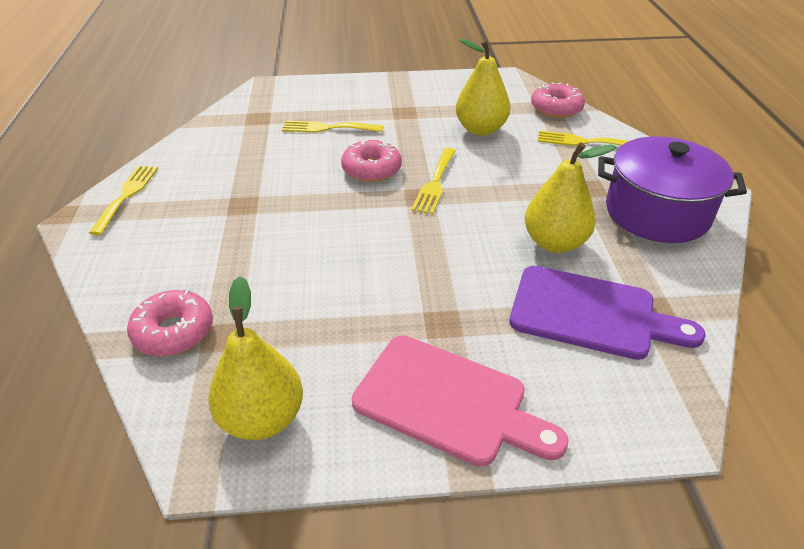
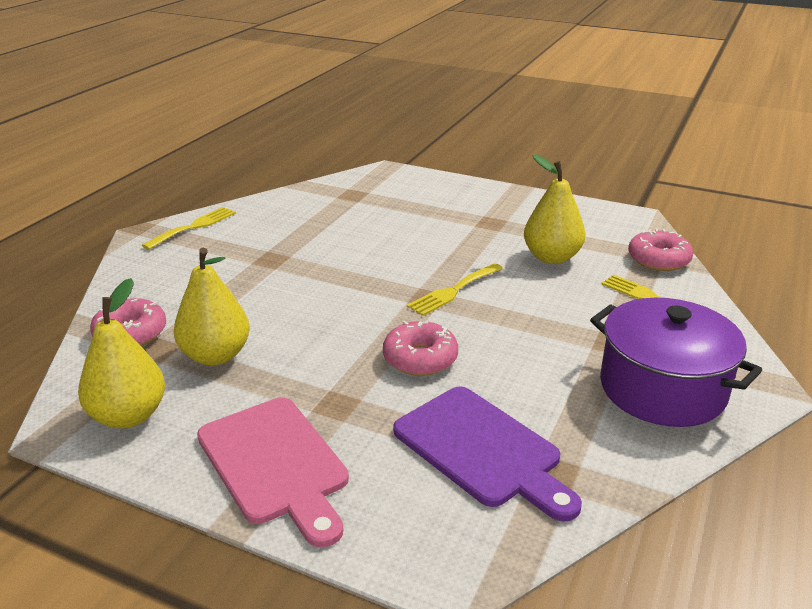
camera: 30 degrees right, 10 degrees down
(327, 128) = (403, 218): yellow fork -> none
(371, 169) = (407, 262): pink donut -> pink donut (420, 358)
(554, 243) = (515, 378): yellow pear -> yellow pear (216, 355)

